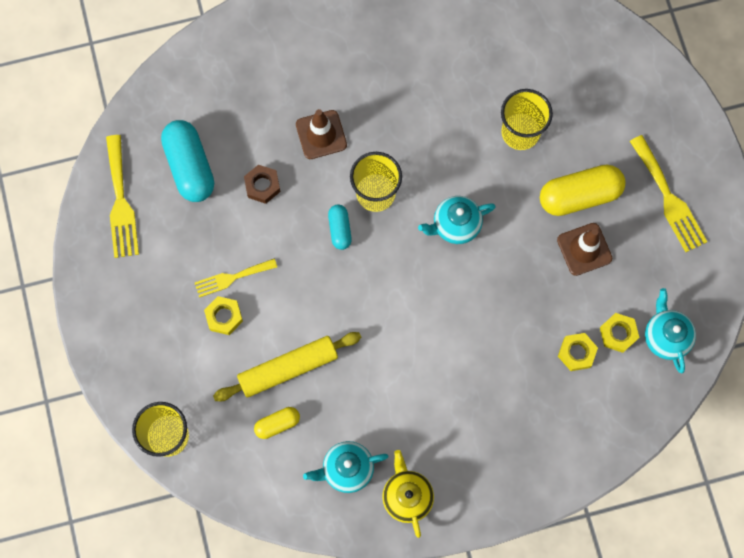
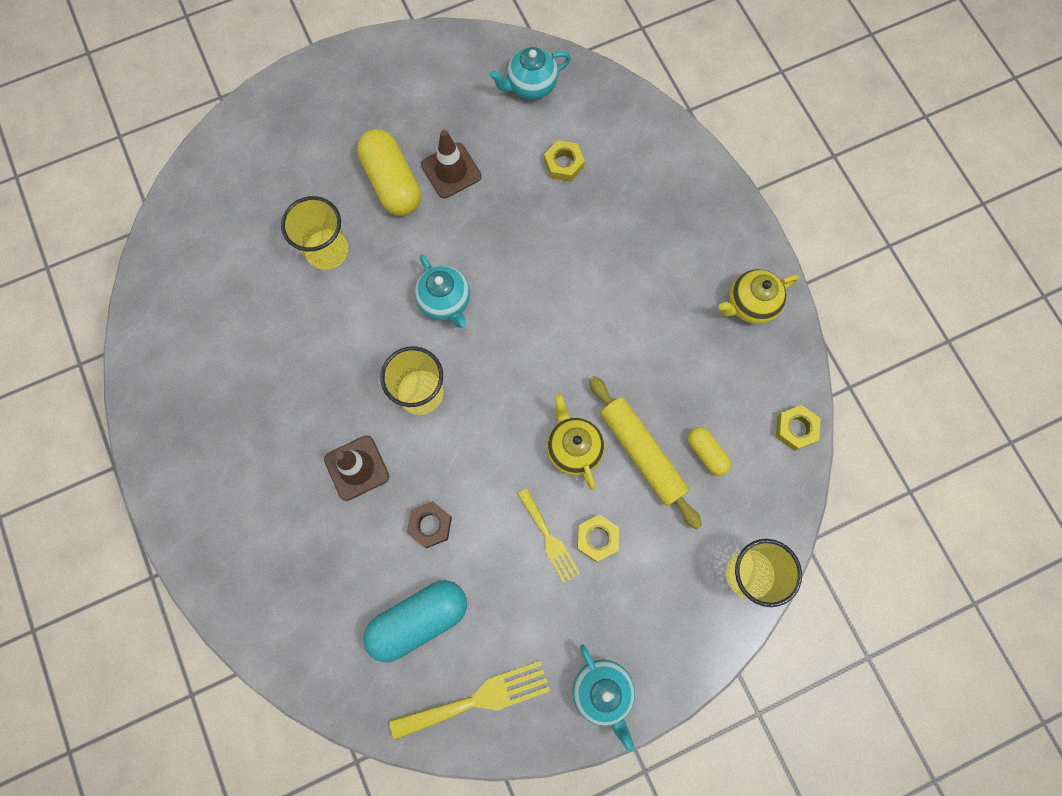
camera: 100 degrees left, 0 degrees up
(303, 311) = (573, 448): none -> yellow teapot
(340, 229) = (470, 425): turquoise capsule -> none
(347, 469) = (737, 370): turquoise teapot -> turquoise teapot (602, 691)
(618, 334) = (536, 129): yellow nut -> yellow nut (795, 429)
(668, 198) = (383, 99): yellow fork -> none

